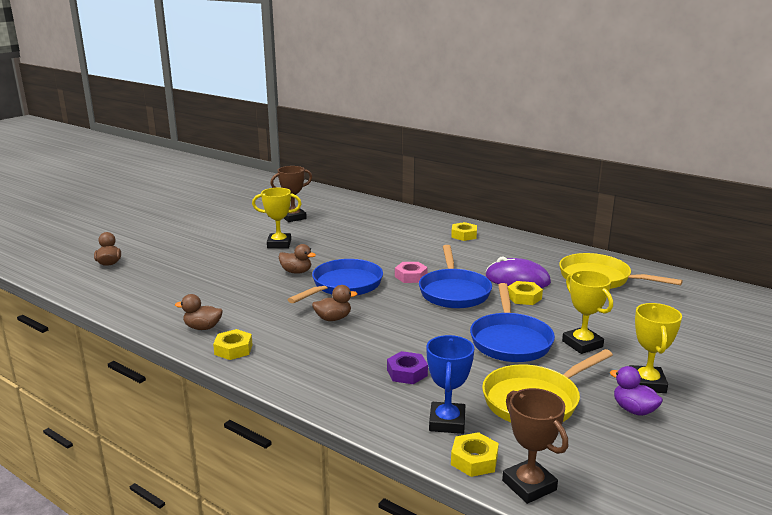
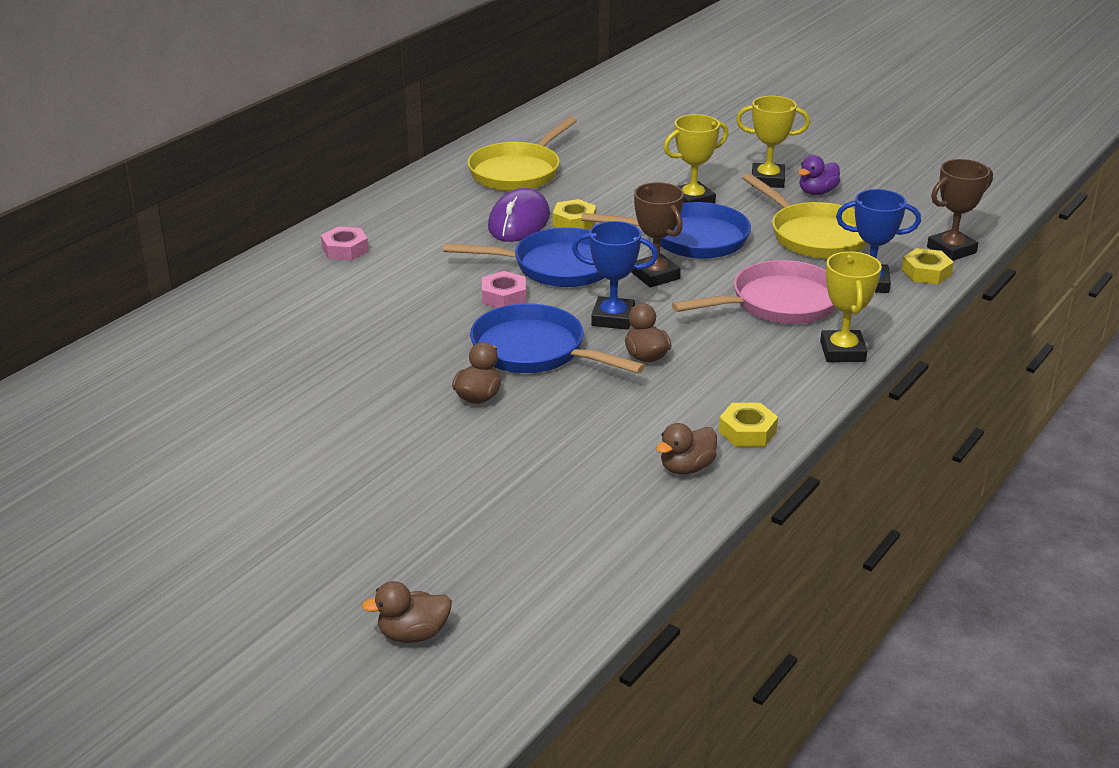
camera: 90 degrees left, 10 degrees up
(202, 327) = (686, 468): brown duck -> brown duck turned 45 degrees clockwise
(279, 244) = (345, 424): yellow trophy -> yellow trophy (842, 351)
(293, 217) = (199, 418): brown trophy -> brown trophy (655, 276)
(383, 309) = (613, 318): none -> blue trophy
(407, 373) = (778, 303): purple nut -> pink pan
(464, 235) = (345, 249): yellow nut -> pink nut

